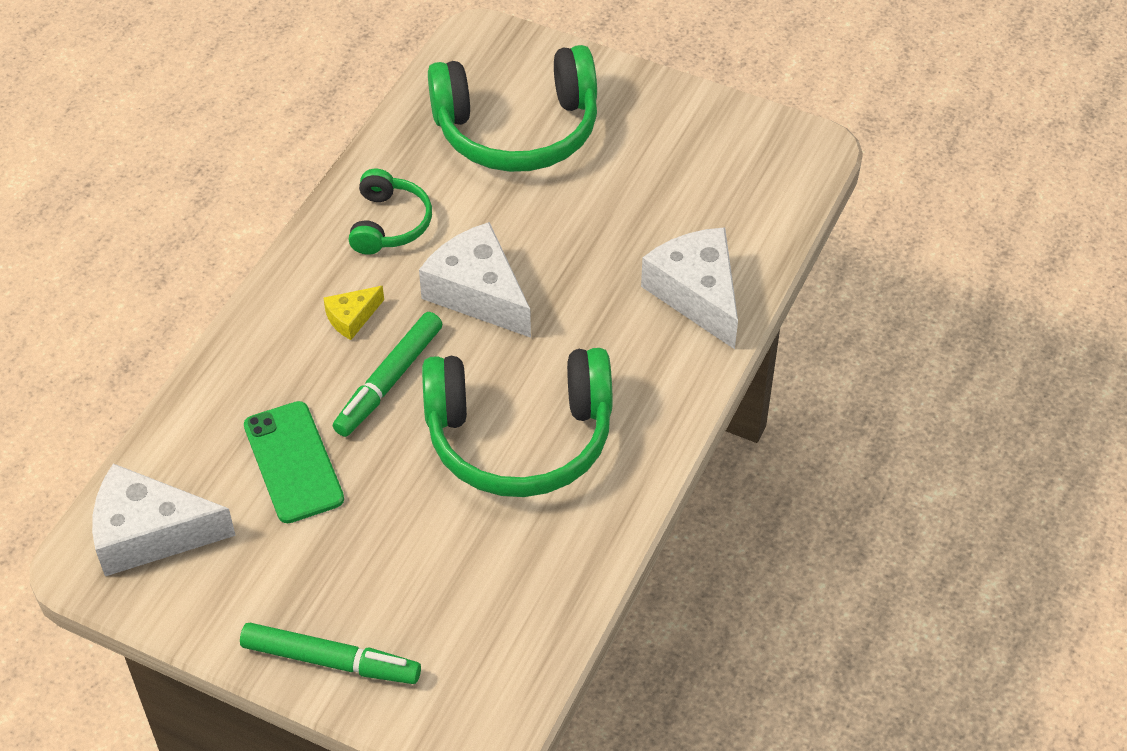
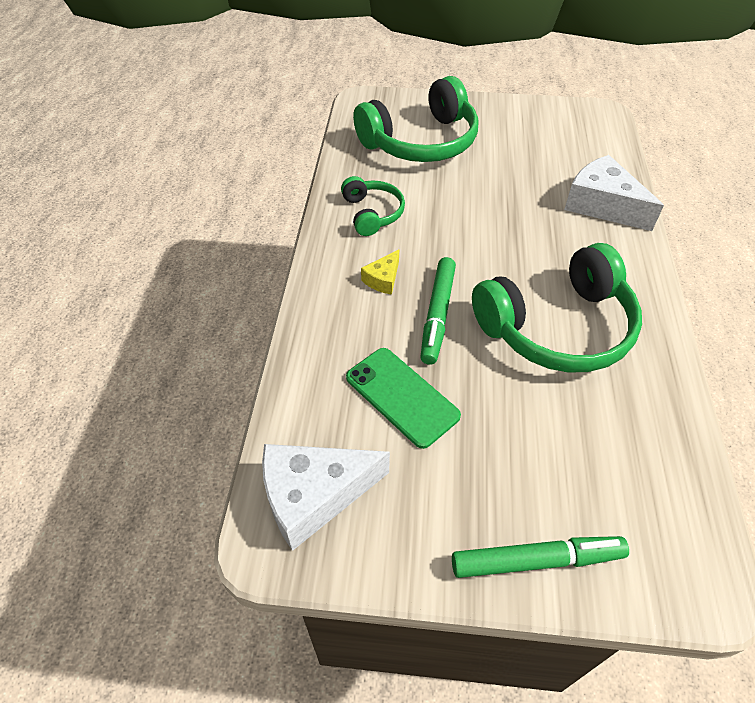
camera: 20 degrees left, 0 degrees up
(478, 293) = (461, 240): white cheese -> none

